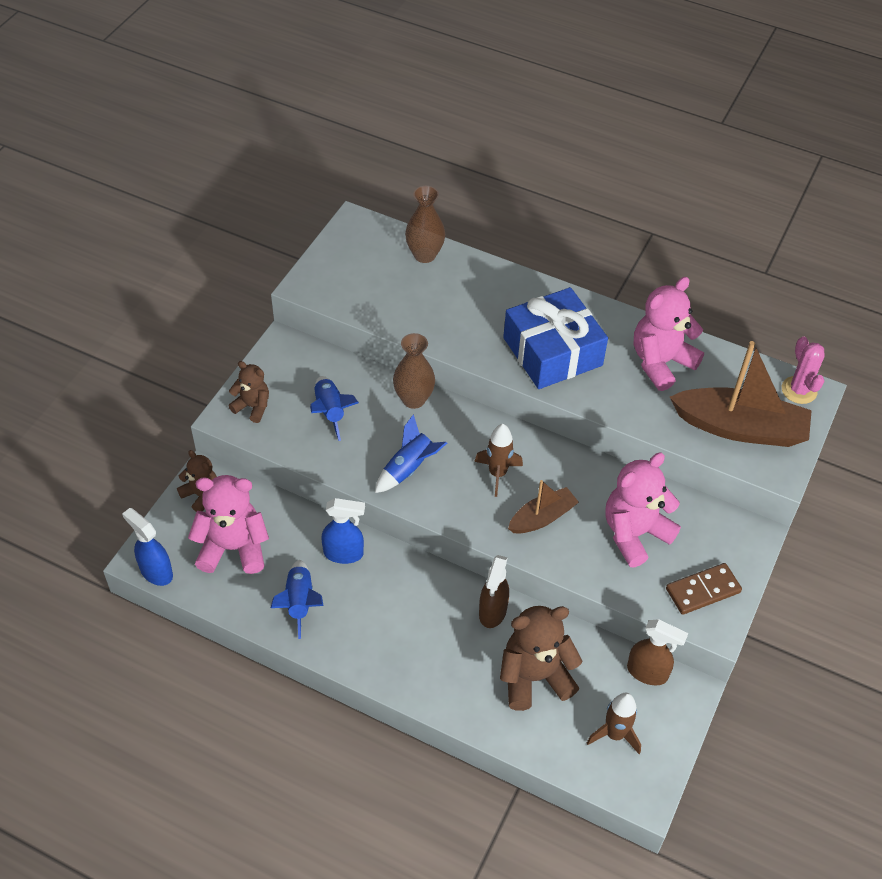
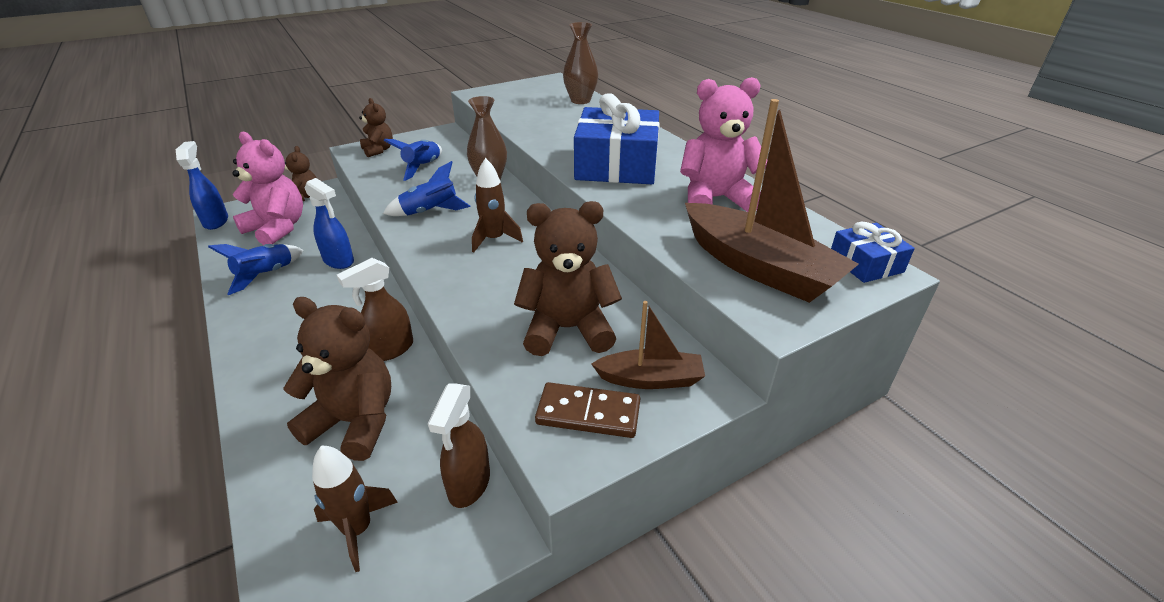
camera: 35 degrees right, 15 degrees down
(542, 518) = (493, 281): brown boat -> brown boat (650, 379)
(634, 534) = (568, 329): pink teddy bear -> brown teddy bear
(647, 672) = (469, 484): brown spray bottle -> brown spray bottle turned 45 degrees clockwise
(799, 390) = (865, 264): pink cactus -> blue gift

